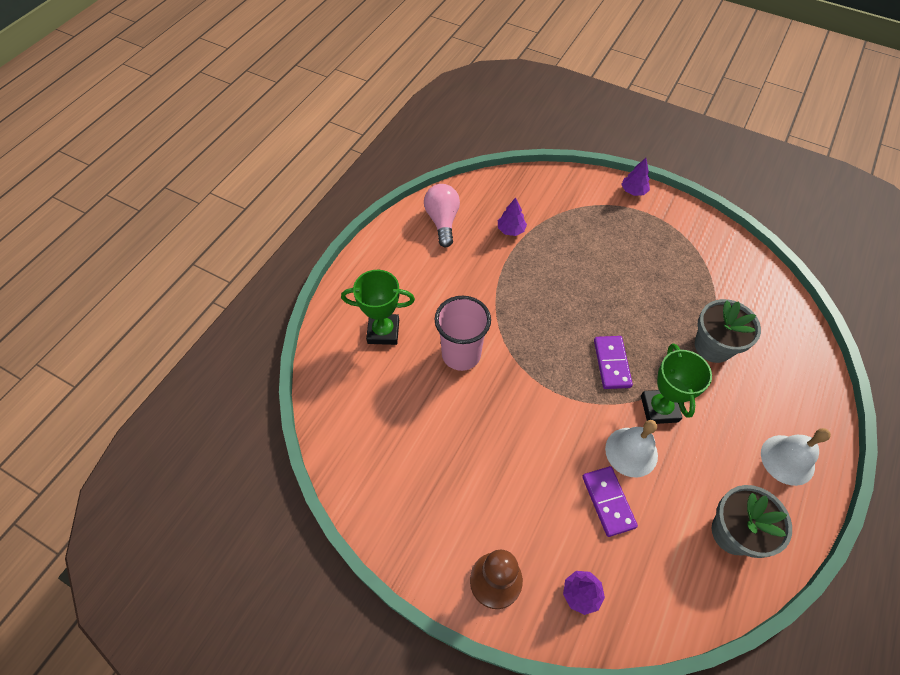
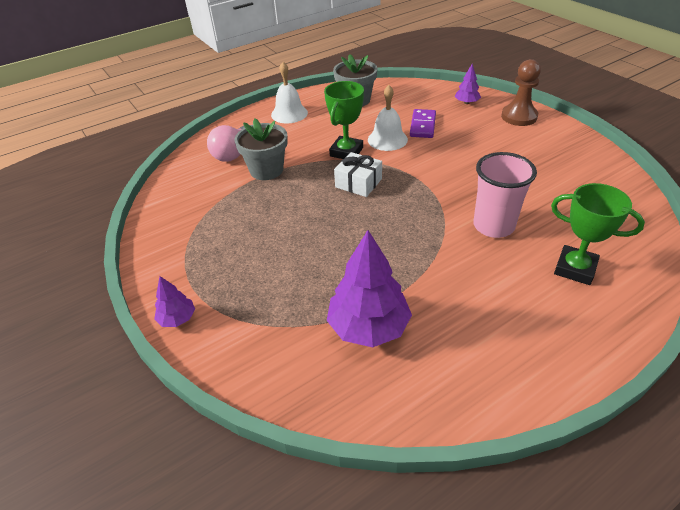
camera: 150 degrees left, 15 degrees down
(442, 221) = (456, 374): pink light bulb -> pink light bulb (233, 153)
(511, 230) = (368, 327): purple tree -> purple tree, size x2.00
(611, 363) = (358, 183): purple domino -> white gift

